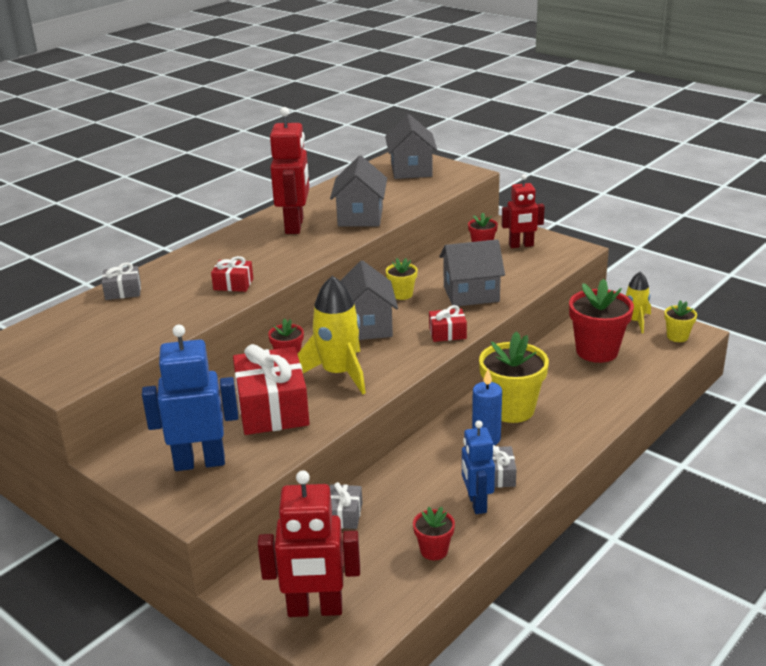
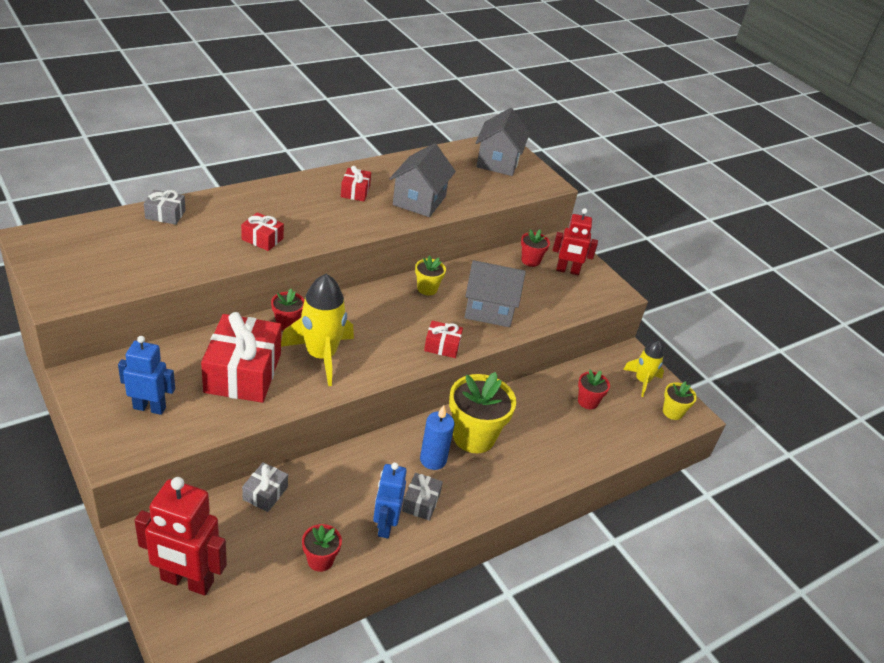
camera: 10 degrees right, 10 degrees up
(199, 462) = (149, 407): blue robot -> blue robot, size x0.66
(295, 226) = (355, 191): red robot -> red gift
(367, 326) = (376, 313): grey house -> none
(597, 351) = (587, 401): red flower pot -> red flower pot, size x0.51

